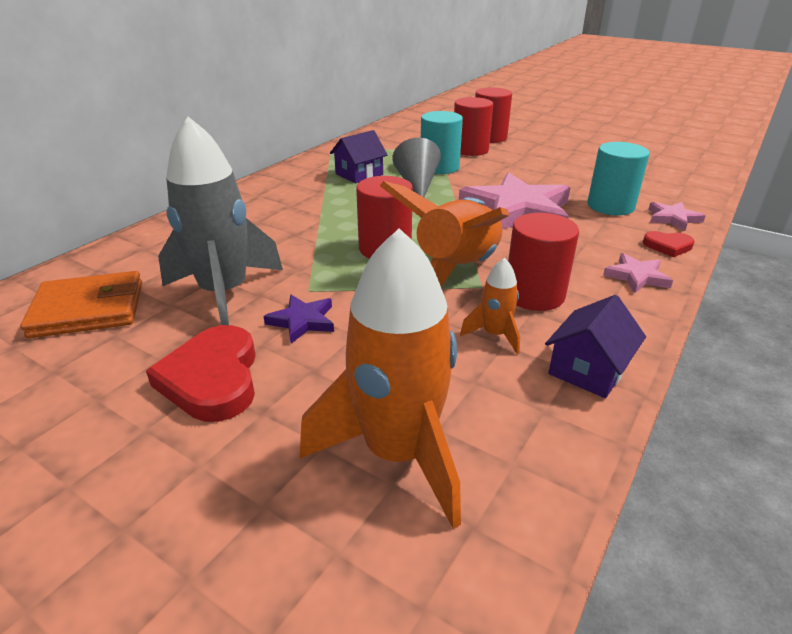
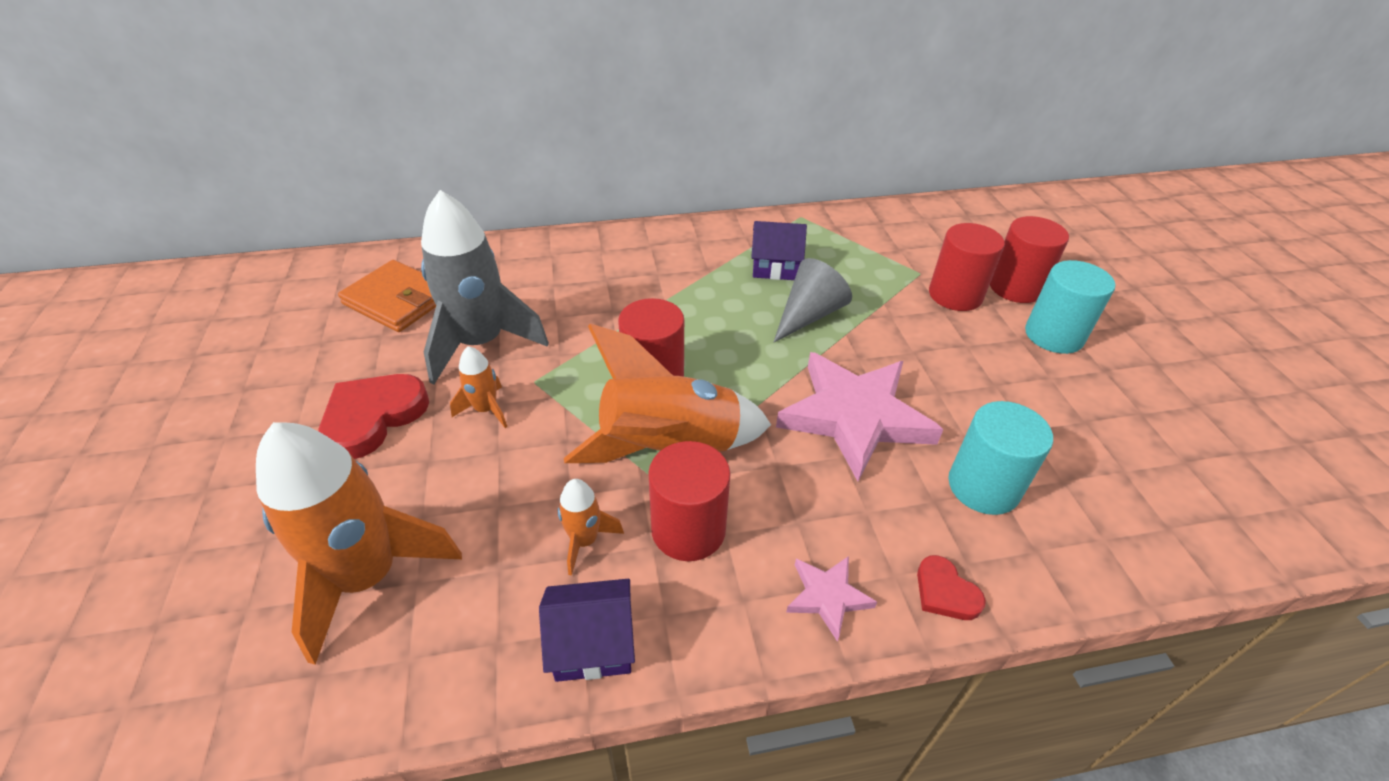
camera: 45 degrees right, 10 degrees up
(302, 321) = (486, 410): purple star -> orange rocket
(439, 167) = (874, 302): turquoise cylinder -> turquoise cylinder (1054, 335)
(673, 218) = (1035, 563): pink star -> none

